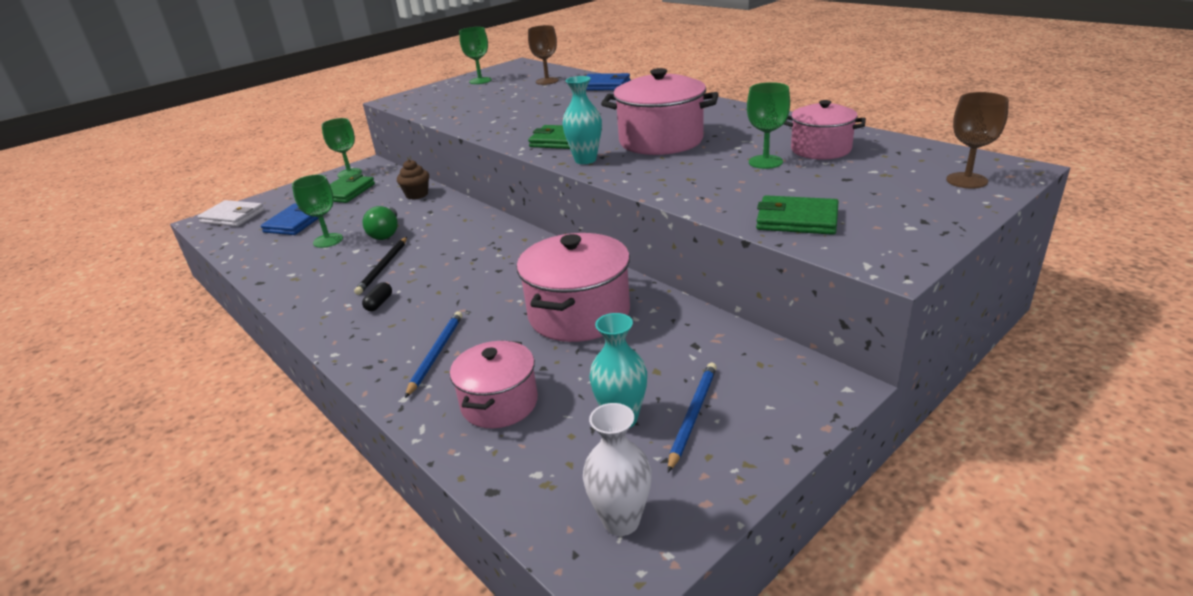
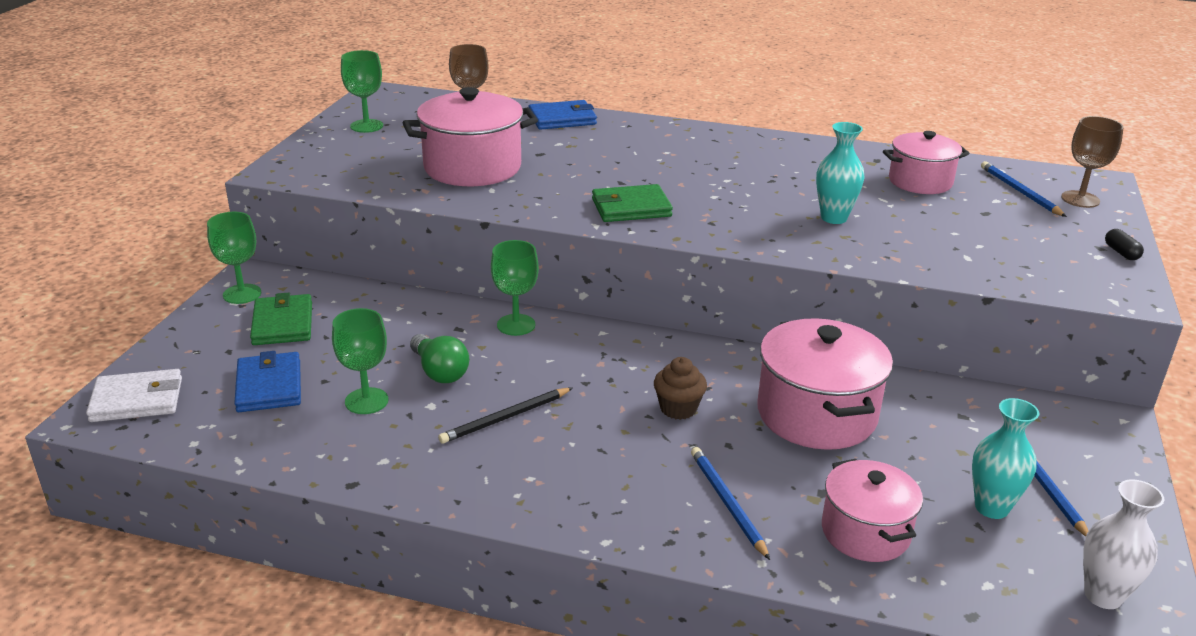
camera: 35 degrees left, 0 degrees up
(379, 303) = (571, 465): black capsule -> black capsule (1121, 252)
(383, 267) = (506, 418): black pencil -> black pencil turned 75 degrees clockwise
(417, 194) = (403, 308): brown cupcake -> brown cupcake (678, 408)
(585, 160) = (699, 230): turquoise vase -> turquoise vase (834, 218)
(661, 141) = (747, 192): pink pot -> pink pot (472, 167)
(765, 162) = (889, 204): green goblet -> green goblet (516, 325)
(797, 219) = (1003, 266): green wallet -> none
(909, 167) = (1020, 192): none -> blue pencil

